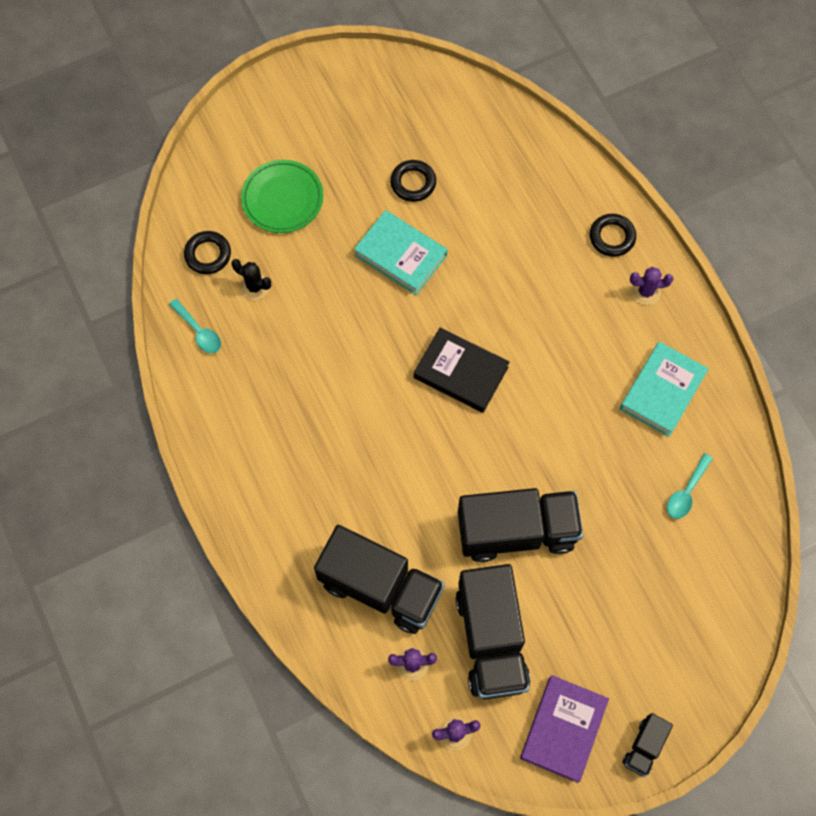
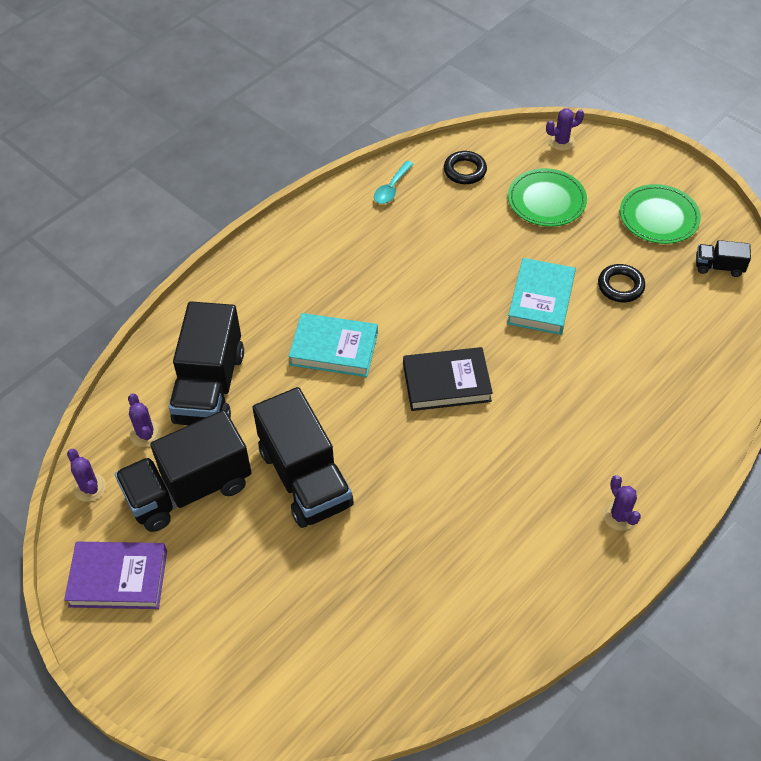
camera: 70 degrees right, 15 degrees down
(211, 152) = (561, 142): none -> purple cactus
(255, 287) = (452, 210): black cactus -> none
(347, 115) = (658, 217): none -> green plate
(461, 372) = (446, 383): black book -> black book turned 75 degrees clockwise
(612, 237) = (663, 466): black ring -> none
(644, 747) = (120, 659): black truck -> black truck (718, 267)
(662, 391) = (513, 565): turquoise book -> turquoise book (334, 349)
(686, 492) = (410, 621): turquoise spoon -> none

